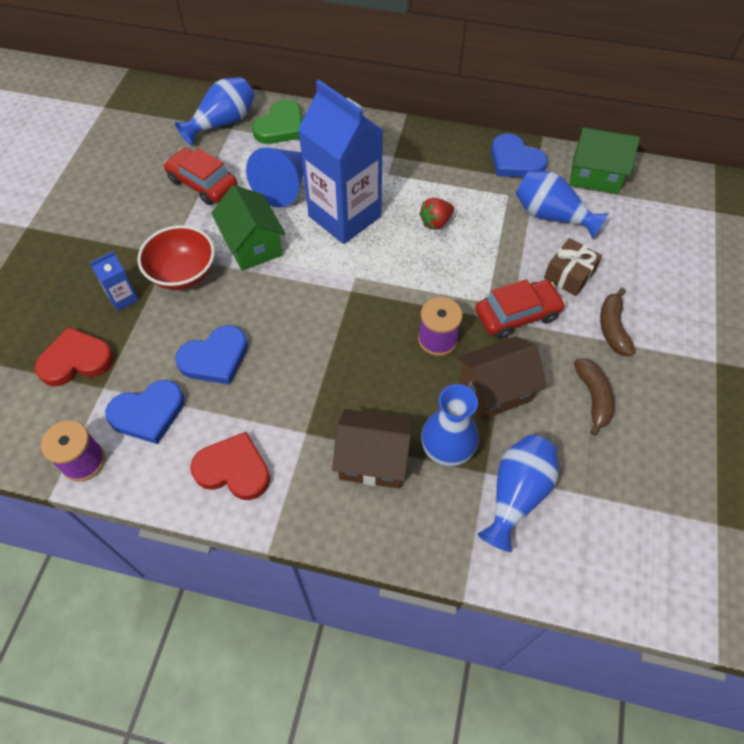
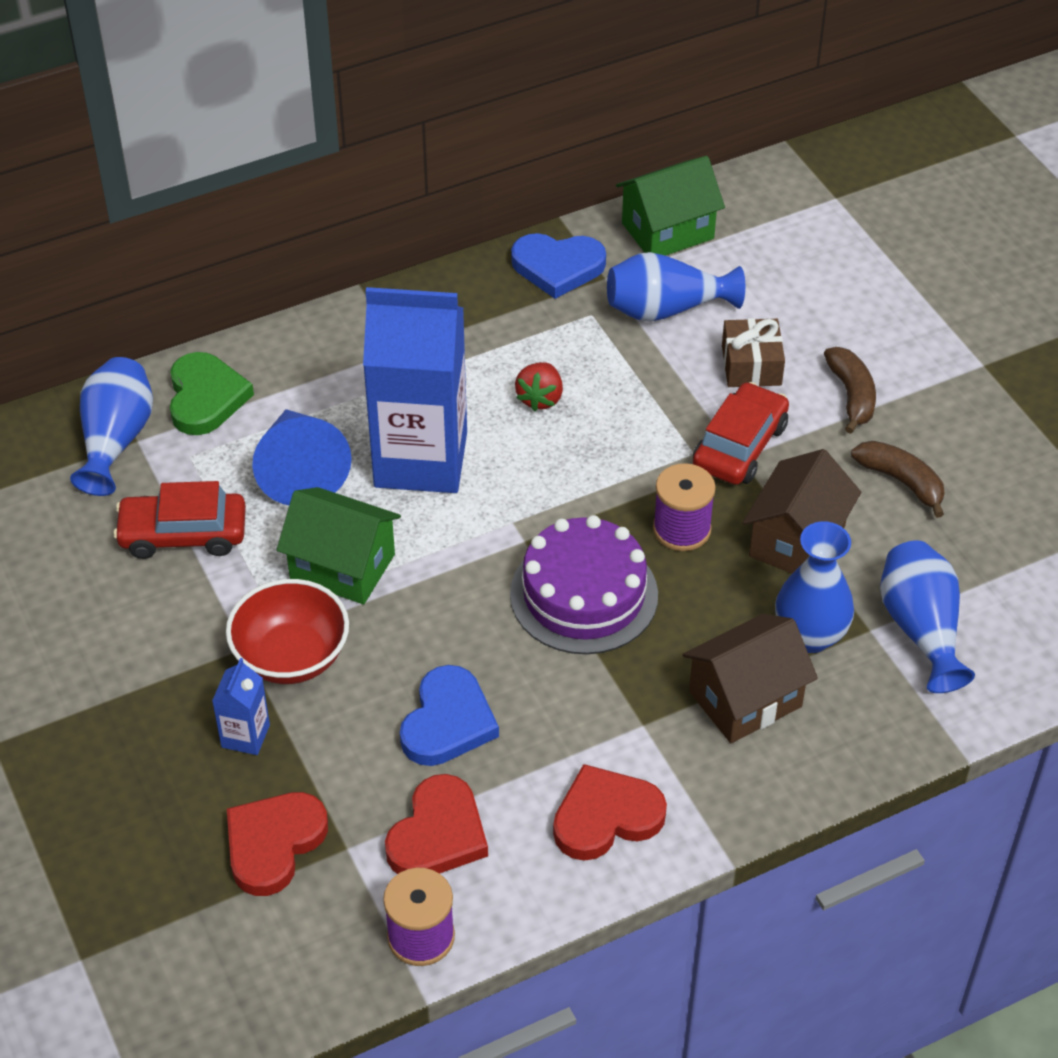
camera: 40 degrees left, 10 degrees down
(148, 413) = (438, 834): blue heart -> red heart
(350, 339) = (584, 594): none -> purple cake
(612, 328) = (852, 396): brown banana -> brown banana turned 150 degrees counterclockwise

